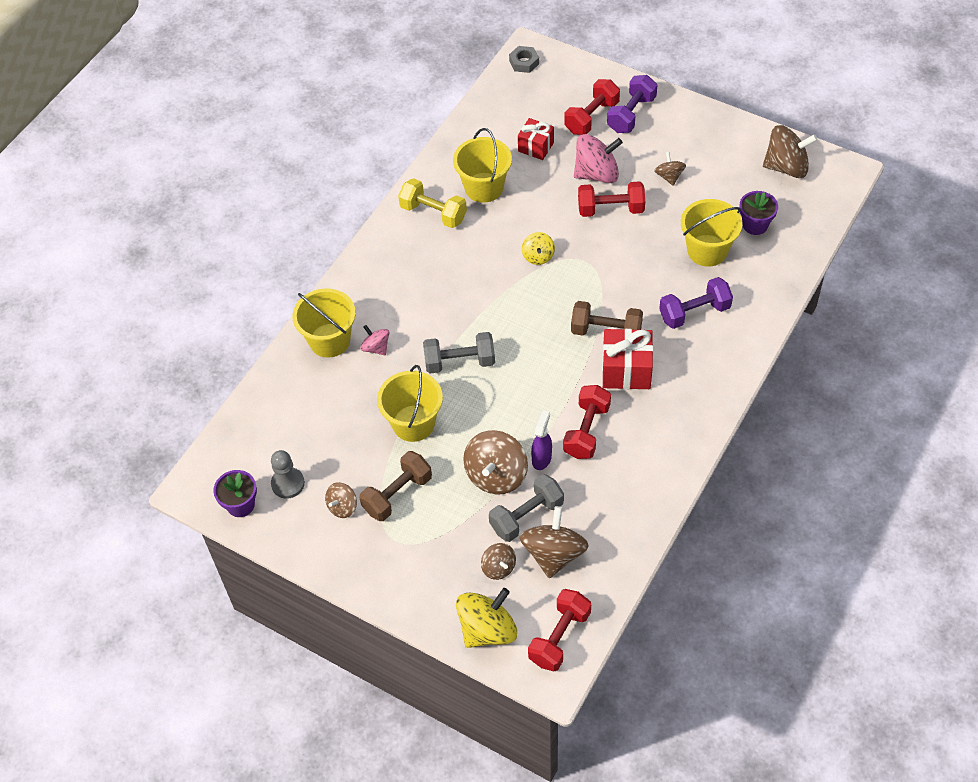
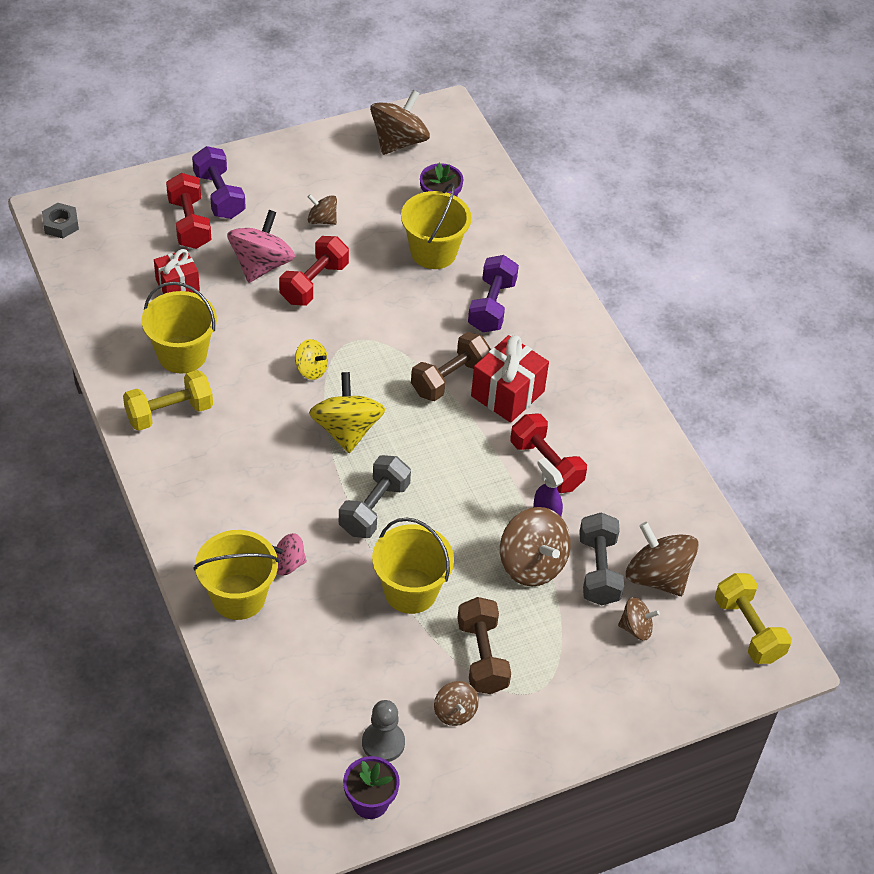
camera: 60 degrees left, 5 degrees down
(487, 629) = (695, 680): yellow spinning top -> yellow spinning top (346, 430)
(559, 637) = (748, 629): red dumbbell -> yellow dumbbell

